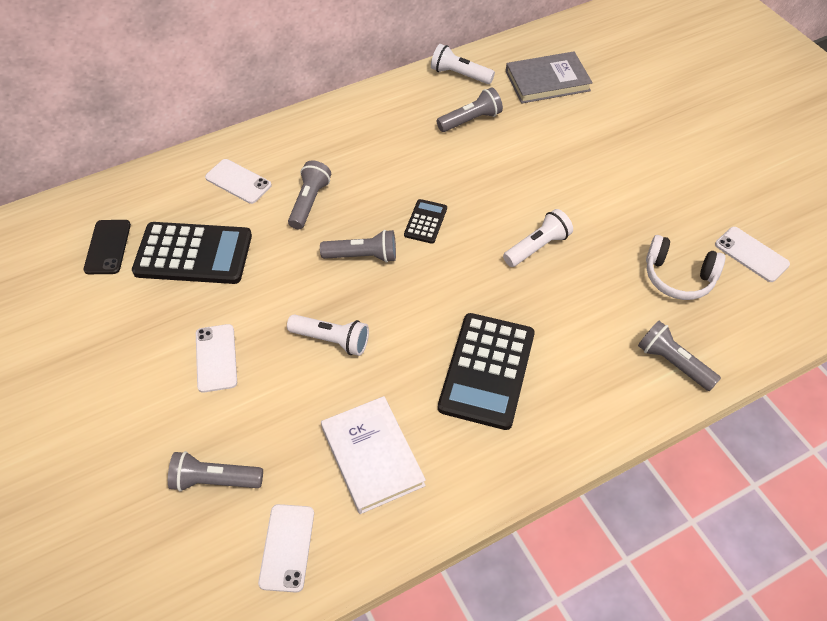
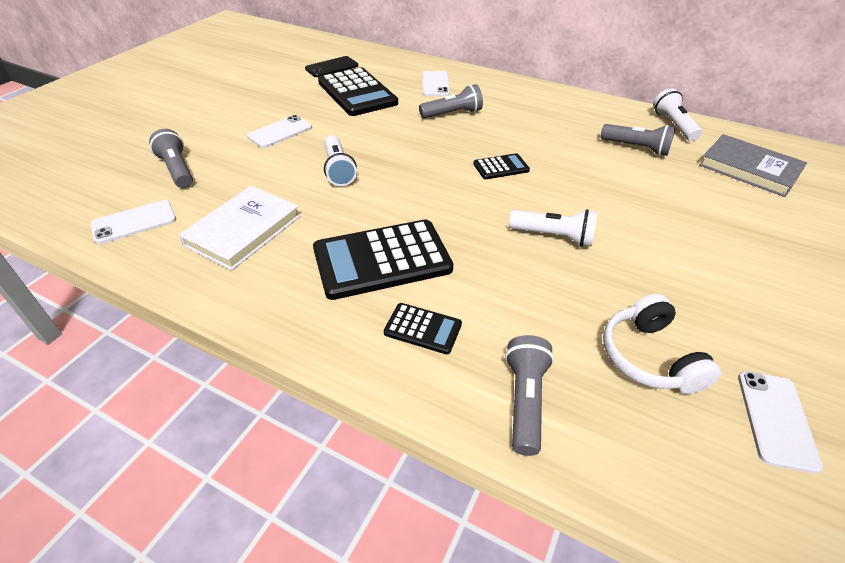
camera: 55 degrees right, 10 degrees down
(362, 256) = (431, 153): grey flashlight -> none
(579, 384) = (423, 328): none -> black calculator

